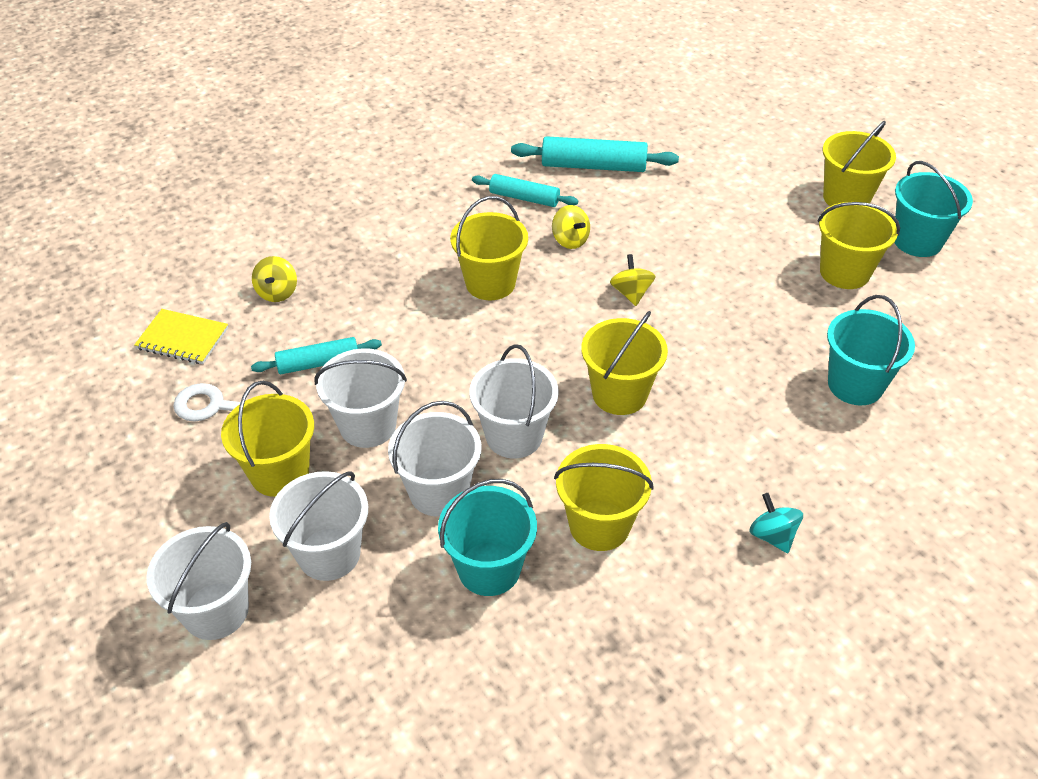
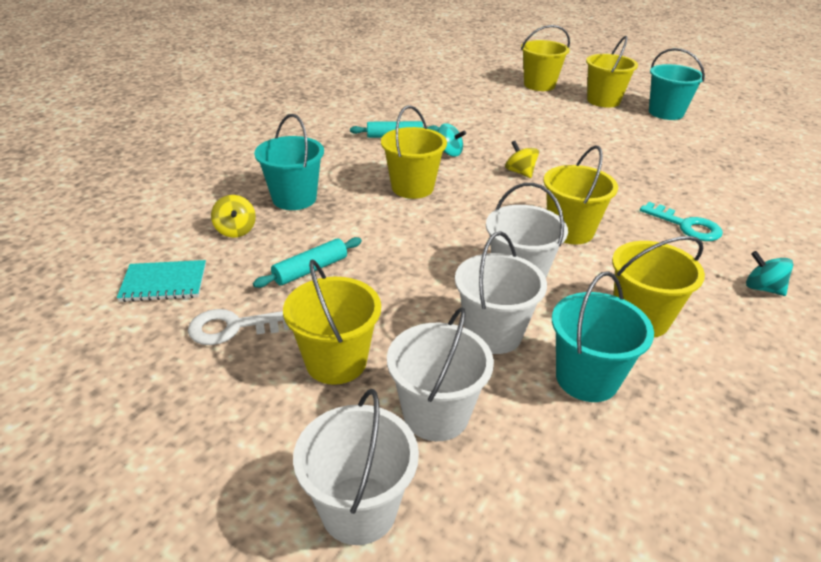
camera: 25 degrees left, 10 degrees down
(182, 339) = (164, 283): yellow notebook -> turquoise notebook
(368, 426) = (390, 303): white bucket -> none
(570, 240) = (449, 152): yellow spinning top -> turquoise spinning top
(593, 166) = (428, 112): turquoise rolling pin -> none
(765, 427) = (686, 226): none -> turquoise key
(844, 272) = (642, 135): yellow bucket -> yellow bucket (539, 85)
(855, 385) = (713, 189): turquoise bucket -> turquoise bucket (294, 198)

